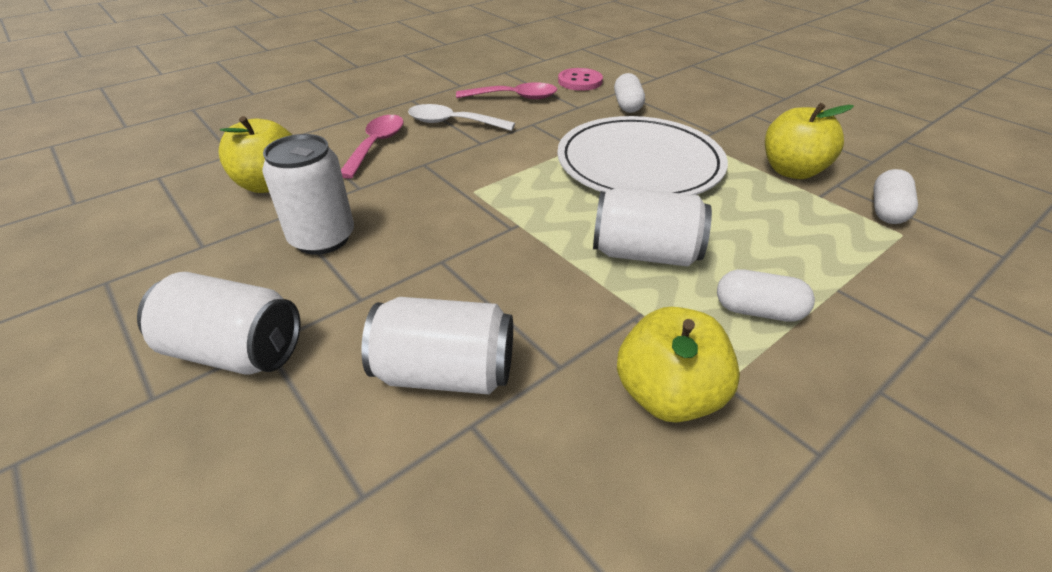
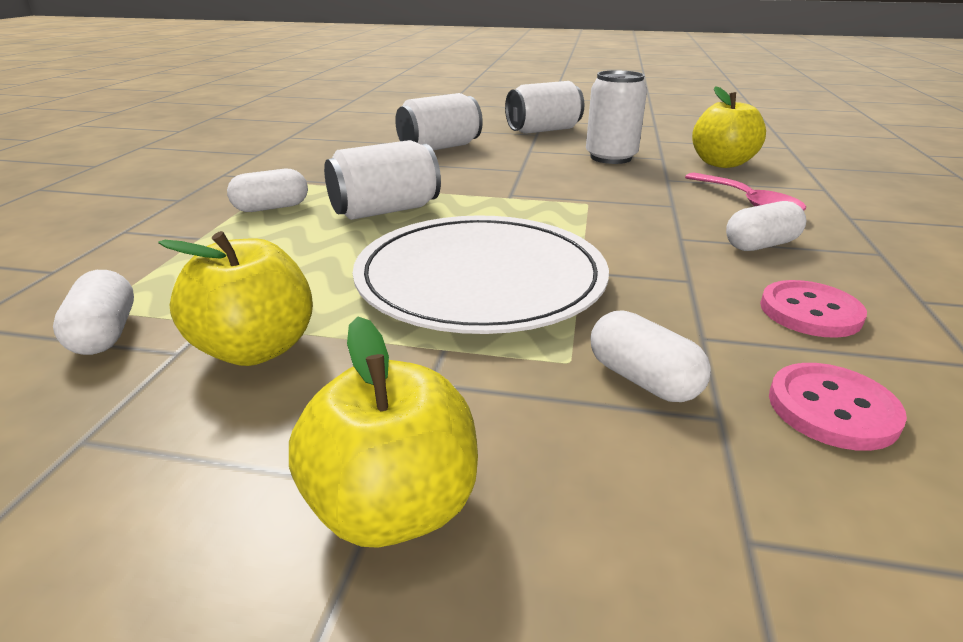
camera: 140 degrees right, 10 degrees down
(452, 123) = (760, 245): white spoon -> white capsule
(514, 97) = (810, 312): pink spoon -> pink button
(668, 395) = (316, 168): yellow apple -> yellow apple (393, 507)

